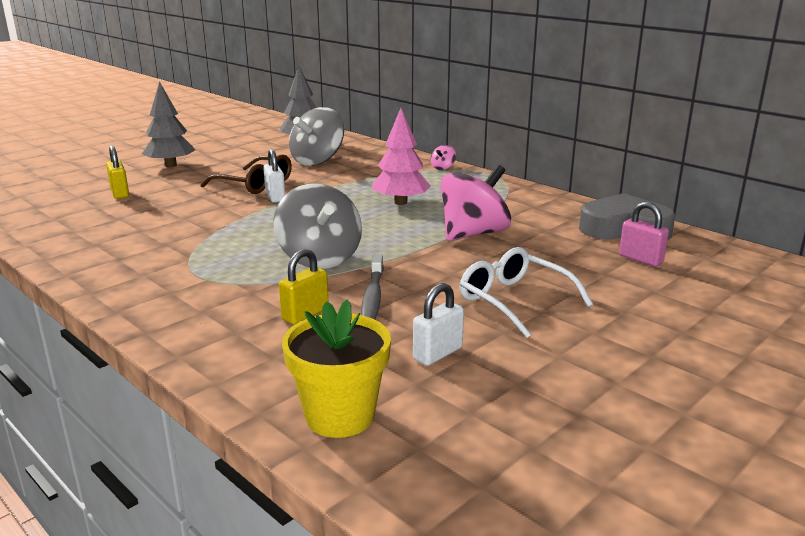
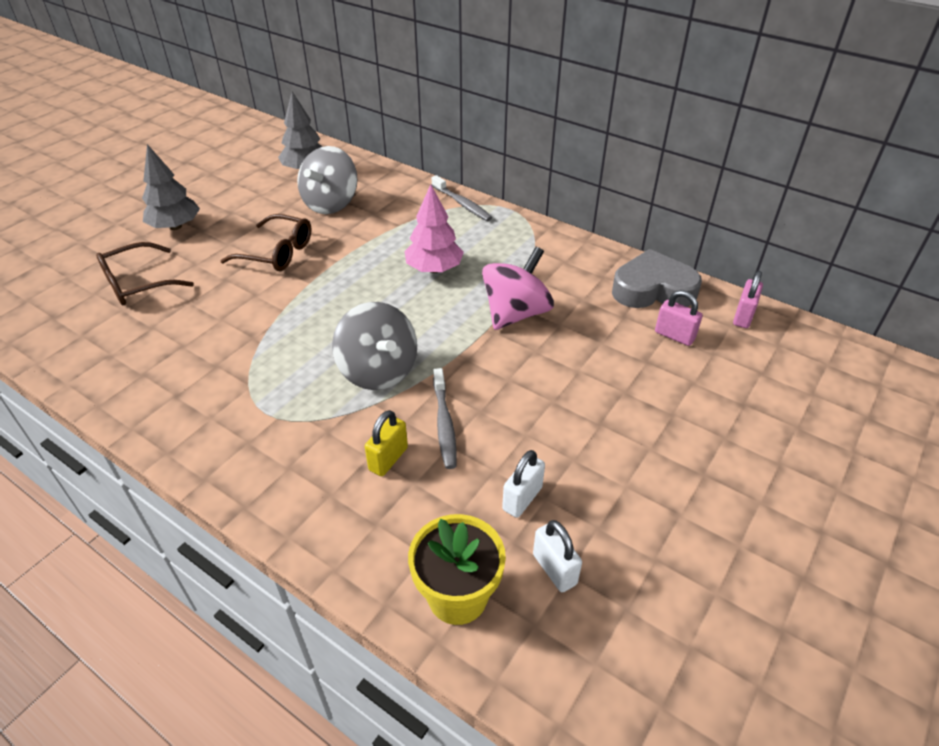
camera: 10 degrees left, 20 degrees up
(120, 193) = (137, 284): yellow padlock -> brown glasses
(275, 197) = (305, 273): white padlock -> white padlock (554, 569)
(443, 168) = (462, 204): pink spinning top -> grey toothbrush
(514, 301) = (573, 413): white glasses -> none
(721, 252) = (743, 316): none -> pink padlock

